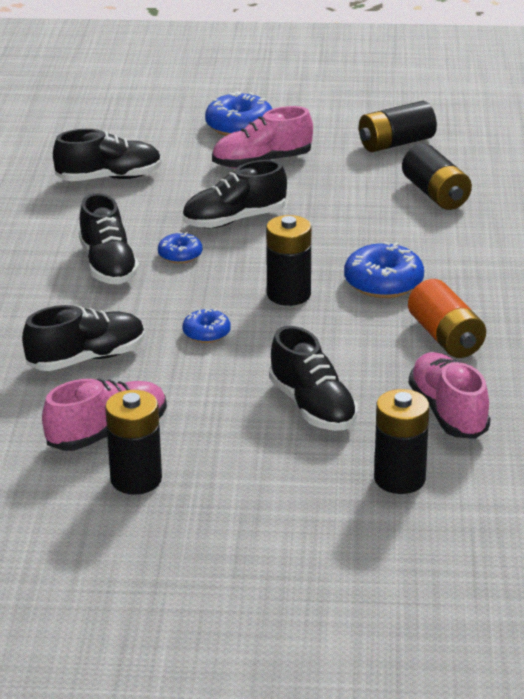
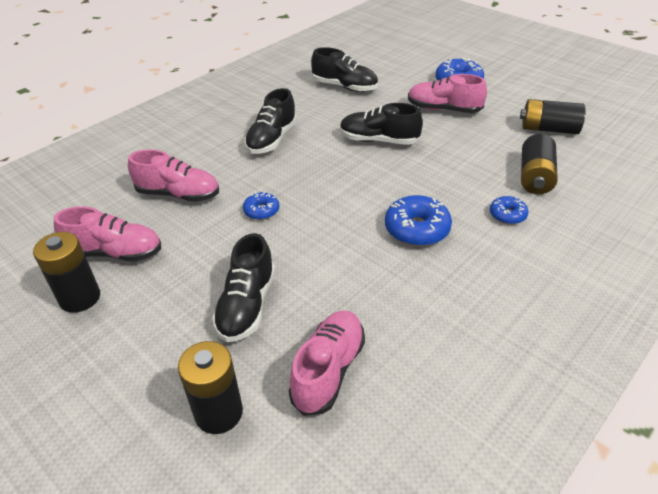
camera: 40 degrees right, 10 degrees up
(87, 359) = (178, 194): black shoe -> pink shoe
(180, 255) = (318, 150): blue donut -> blue donut (507, 215)
(288, 294) = (344, 207): black battery -> none
(446, 337) = (407, 299): orange battery -> none

